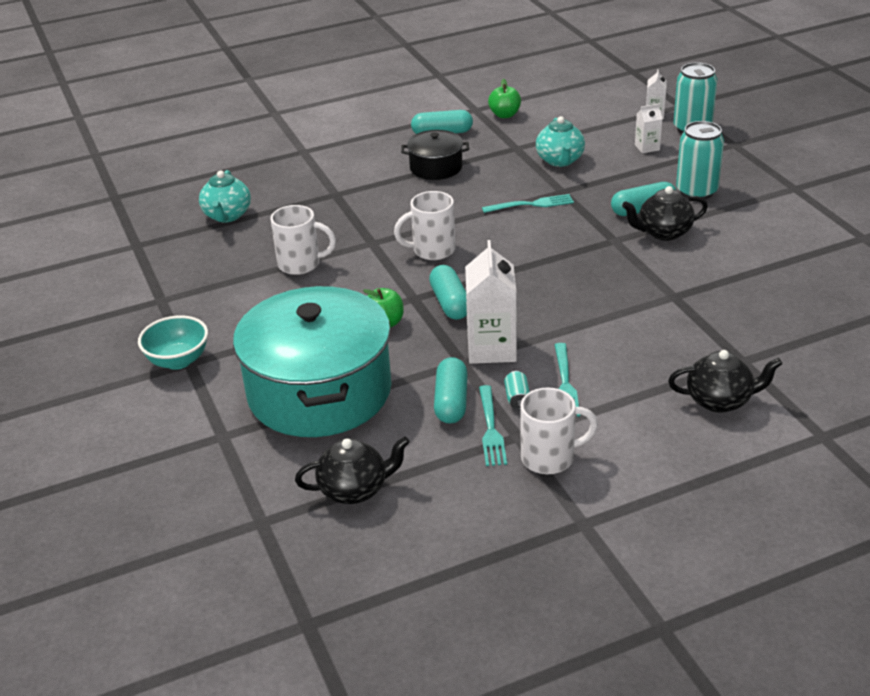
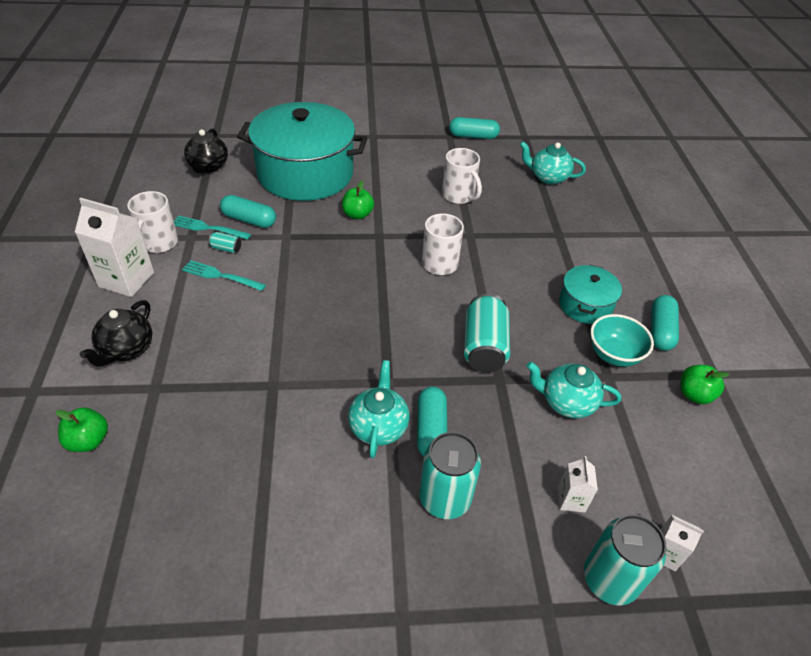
camera: 105 degrees right, 10 degrees up
(178, 360) = (378, 132): turquoise bowl -> turquoise bowl (614, 355)
(301, 264) = (459, 196): white mug -> white mug turned 60 degrees counterclockwise
(436, 167) = (585, 305): black pot -> turquoise pot
(450, 303) = (359, 251): turquoise capsule -> turquoise capsule (473, 136)
(491, 348) = (289, 254): white carton -> white carton (126, 279)
(531, 204) = (484, 347): turquoise fork -> turquoise can
(663, 233) = (378, 426): black teapot -> turquoise teapot
(829, 372) = (88, 441): none -> green apple

